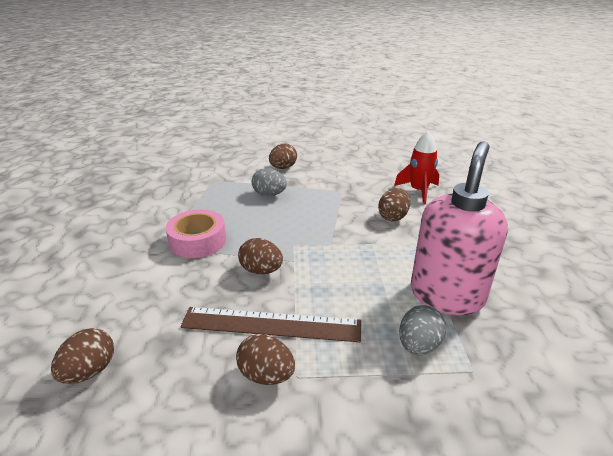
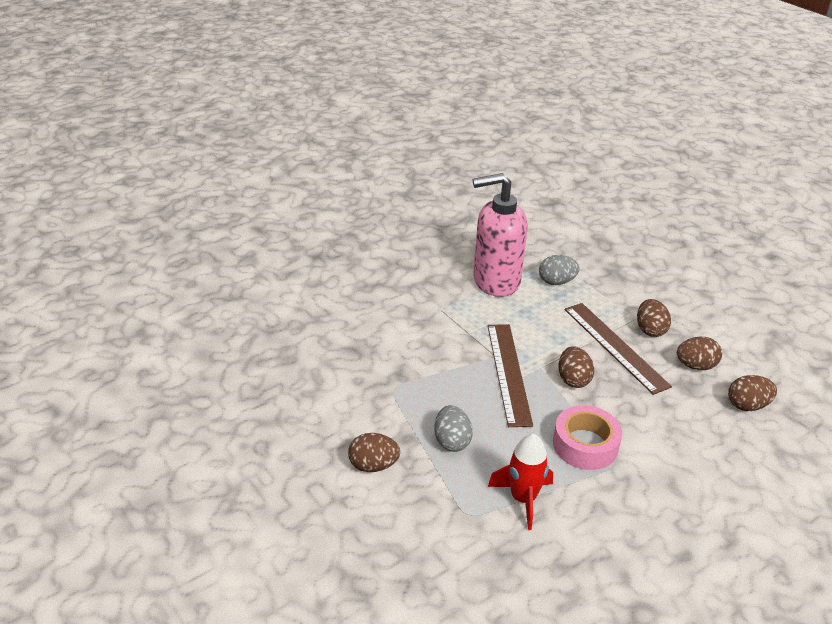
camera: 125 degrees left, 5 degrees up
(304, 242) = (509, 373): none -> brown ruler
(393, 217) = (411, 334): brown egg -> brown egg (695, 366)
(418, 191) = (340, 332): red rocket -> red rocket (523, 499)

